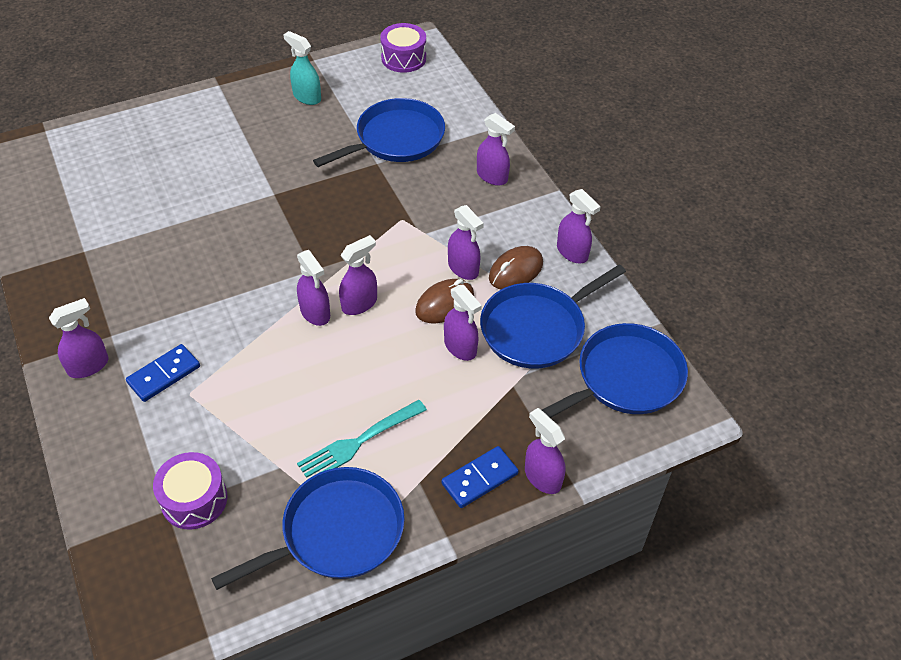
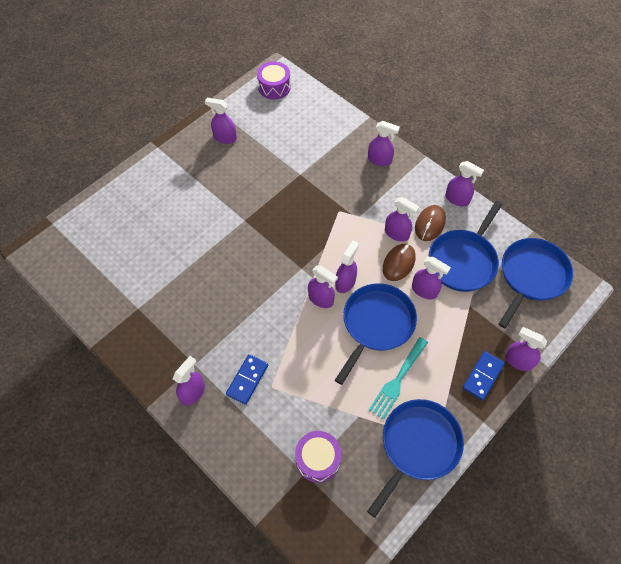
camera: 20 degrees left, 10 degrees up
(307, 97) = (225, 138): turquoise spray bottle -> purple spray bottle
(396, 139) = (303, 151): blue pan -> blue pan (376, 324)

